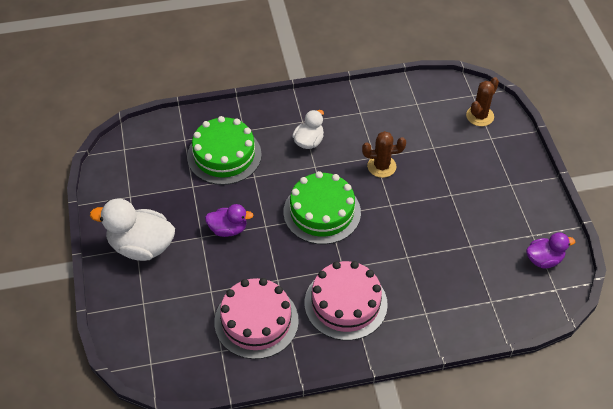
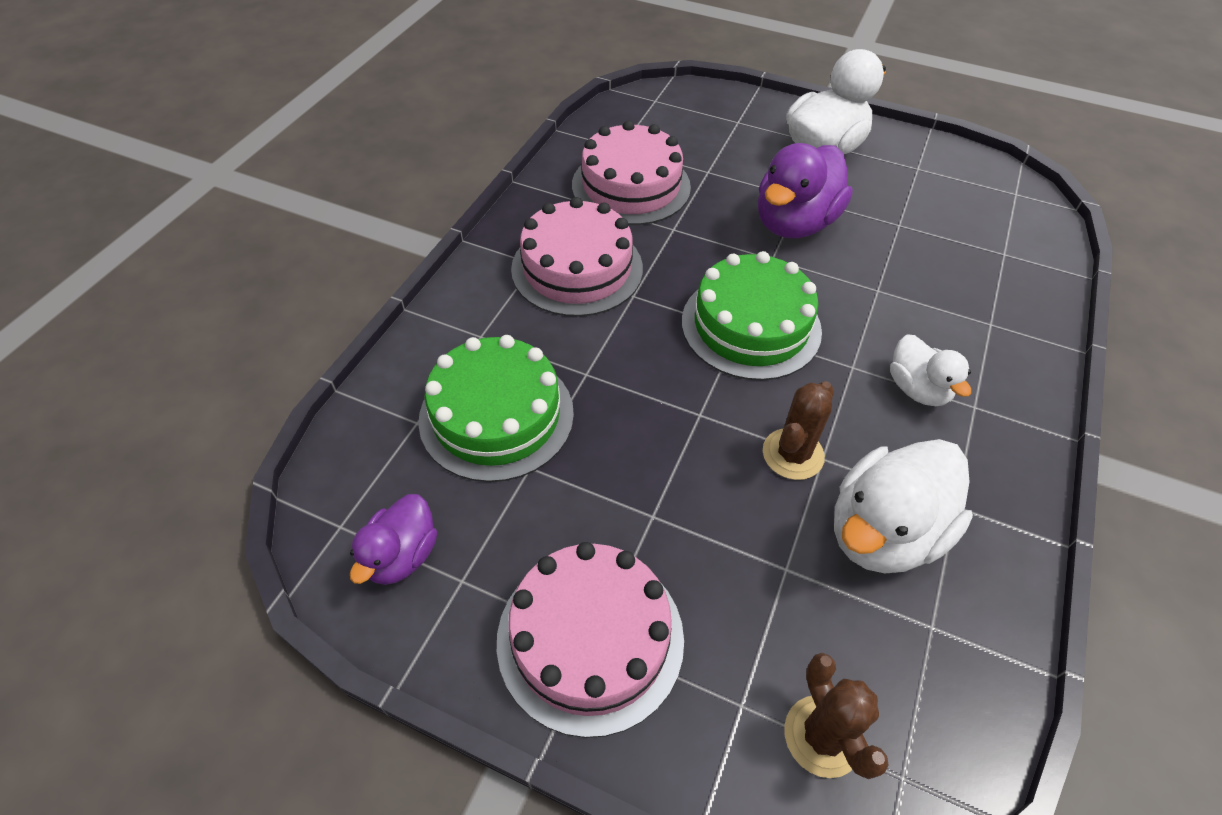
camera: 125 degrees right, 0 degrees up
(224, 155) = (944, 278): green cake -> green cake (496, 415)
(228, 229) = (794, 223): purple duck -> purple duck, size x1.72
(391, 127) = (883, 532): none -> white duck
(512, 186) = (590, 638): none -> pink cake

